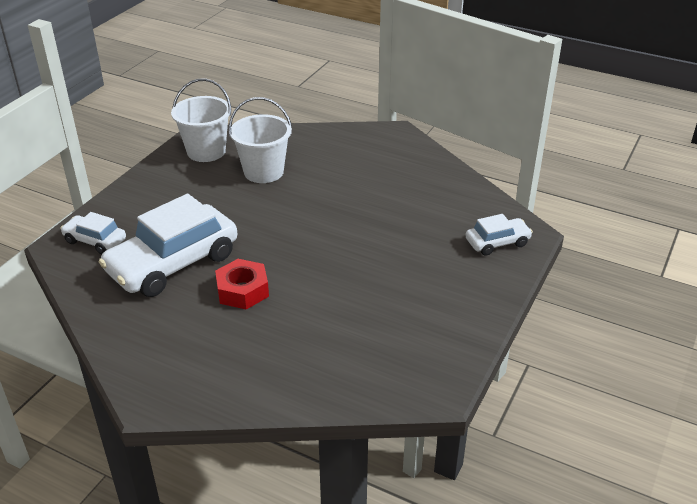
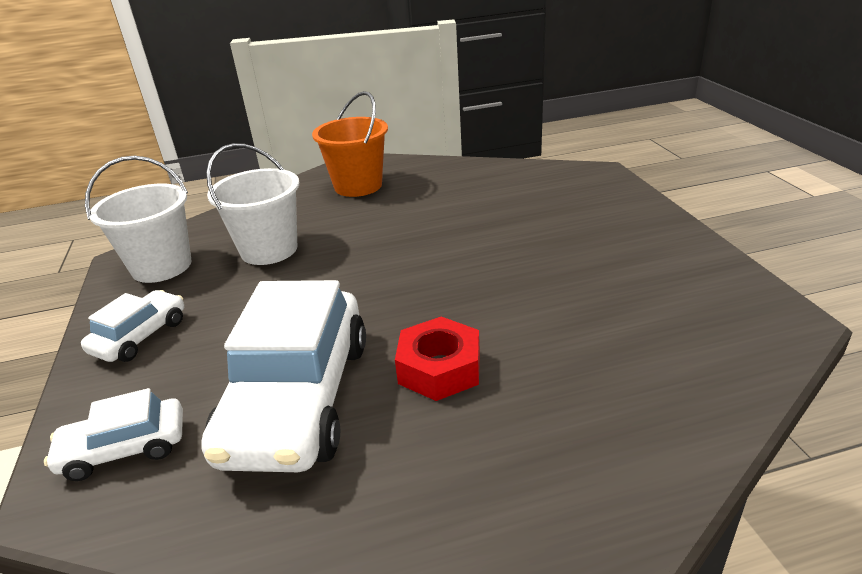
camera: 40 degrees left, 5 degrees down
(368, 153) = (358, 186): none -> orange bucket
(497, 242) = (590, 189): white car -> white car (140, 336)

